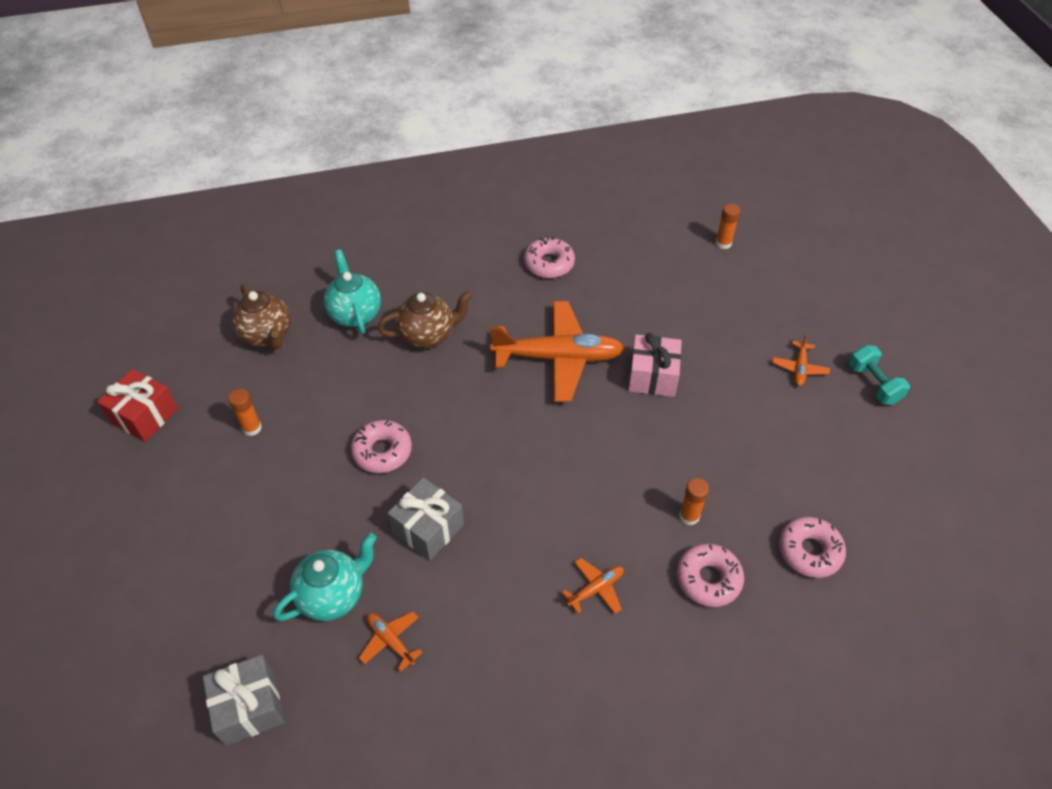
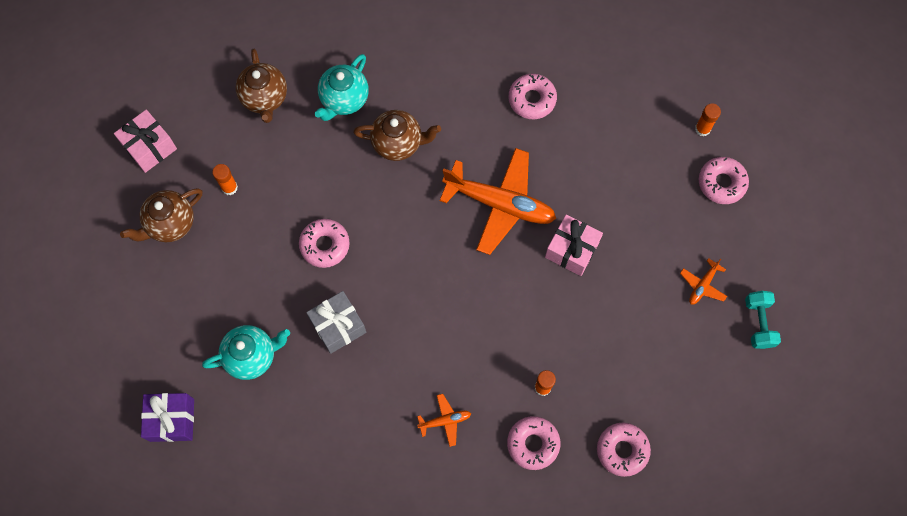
camera: 20 degrees right, 20 degrees up
(145, 416) = (149, 147): red gift -> pink gift
(189, 484) = (170, 224): none -> brown teapot
(249, 707) = (172, 420): grey gift -> purple gift
(355, 314) = (344, 99): turquoise teapot -> turquoise teapot turned 150 degrees counterclockwise
(391, 641) = (282, 407): orange plane -> none
(766, 279) = (721, 183): none -> pink donut

